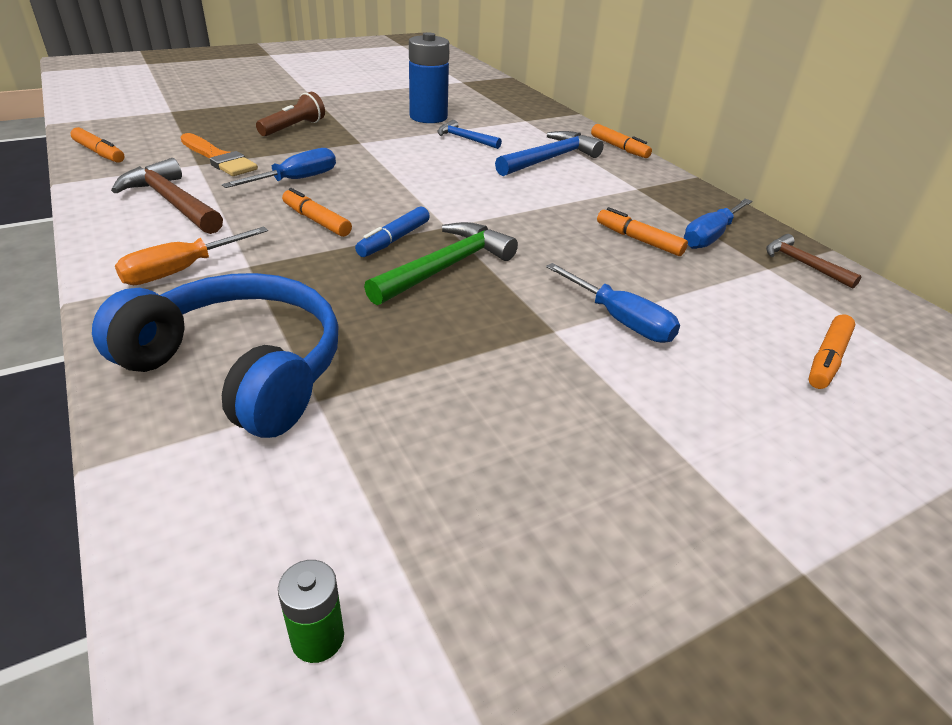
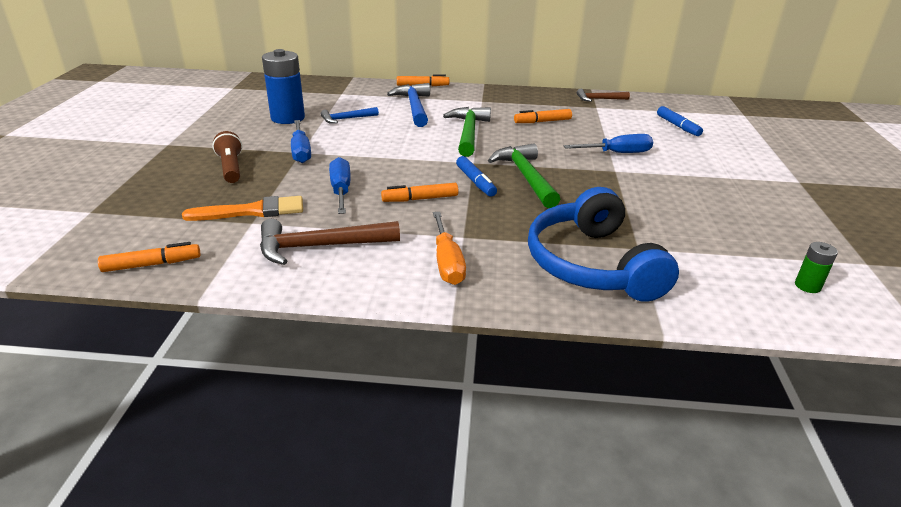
camera: 55 degrees left, 5 degrees down
(240, 369) = (592, 264): blue headphones -> blue headphones turned 75 degrees counterclockwise
(526, 203) = (468, 133): none -> green hammer
(710, 236) = (554, 106): blue screwdriver -> blue screwdriver (301, 151)
(827, 359) = (678, 126): orange marker -> blue marker

